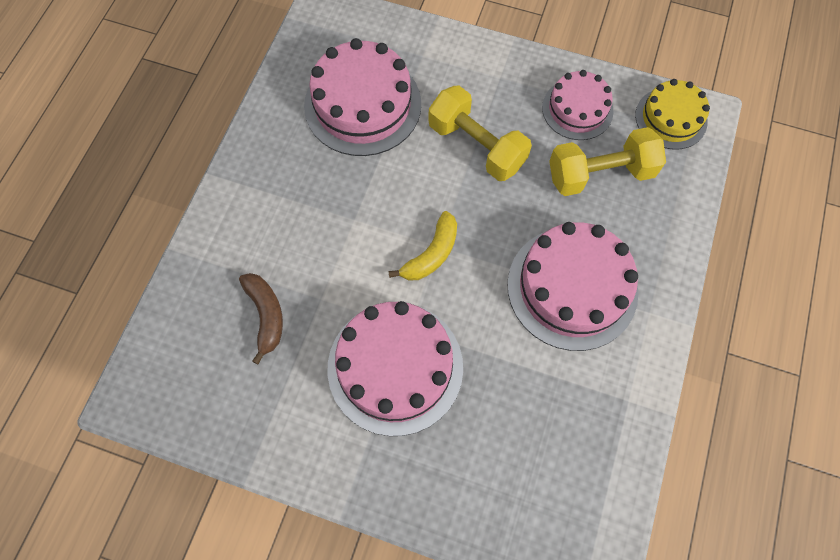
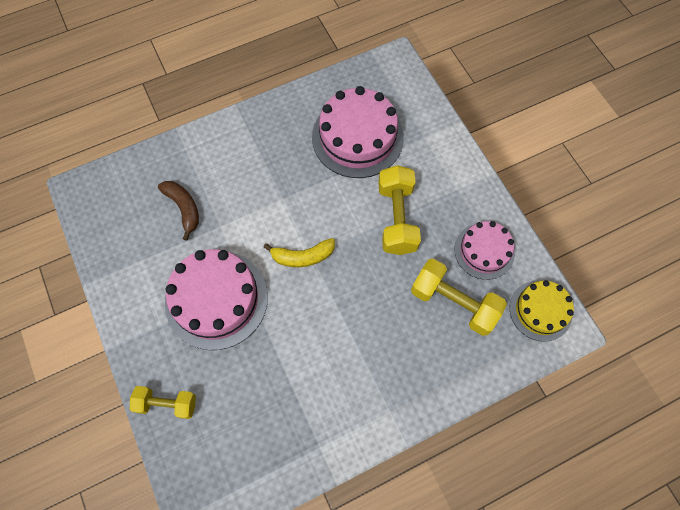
camera: 45 degrees right, 0 degrees up
(266, 315) = (184, 208): brown banana -> brown banana turned 60 degrees counterclockwise
(456, 506) = (167, 404): none -> yellow dumbbell
(572, 287) = (360, 352): pink cake -> none

